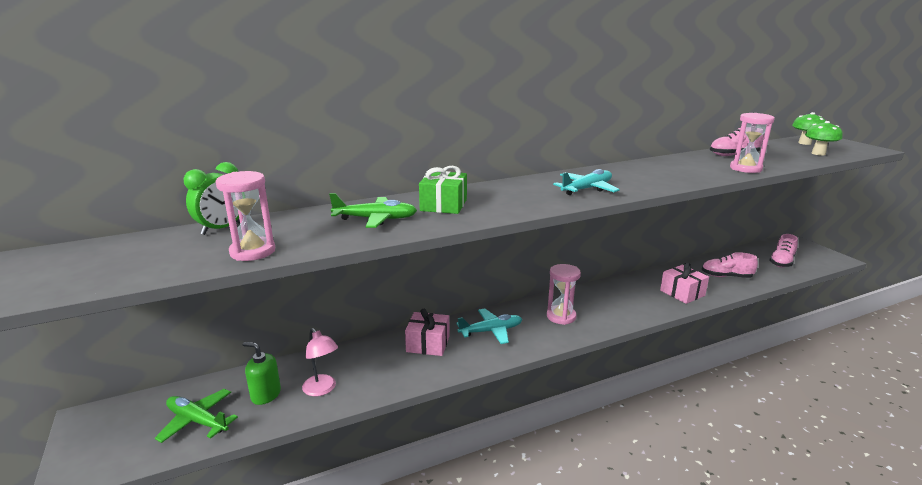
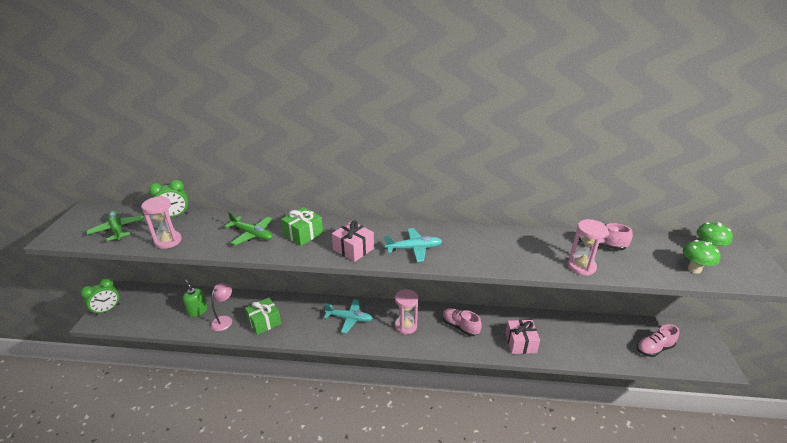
camera: 30 degrees right, 10 degrees up
(86, 451) = (107, 310): none -> green clock
(197, 421) = (158, 313): green plane -> green plane (117, 229)
(322, 389) = (224, 320): pink lamp -> pink lamp turned 150 degrees counterclockwise
(385, 371) = (264, 322): none -> green gift
(428, 344) = (304, 312): pink gift -> pink gift (353, 249)
(726, 276) = (579, 342): pink shoe -> pink shoe (460, 326)

